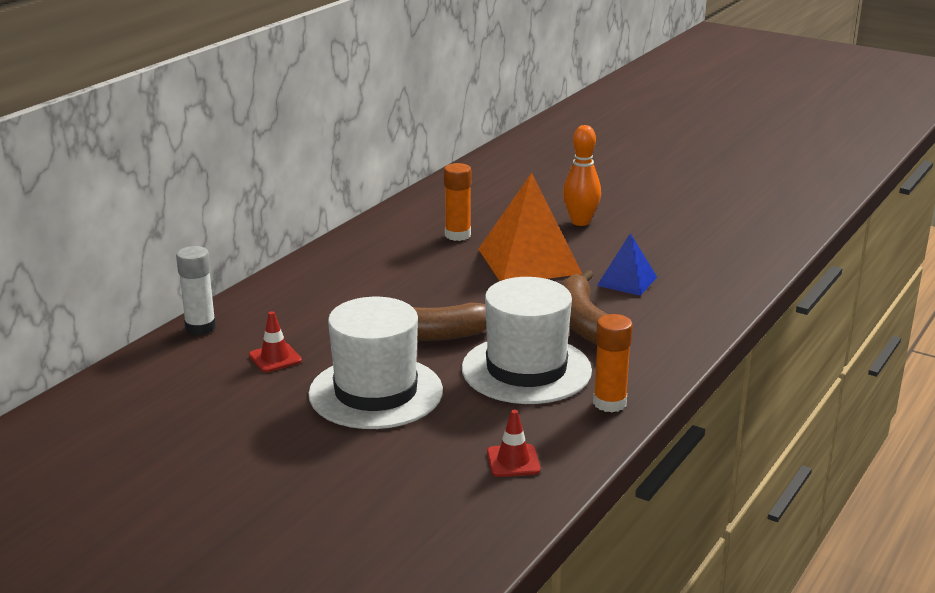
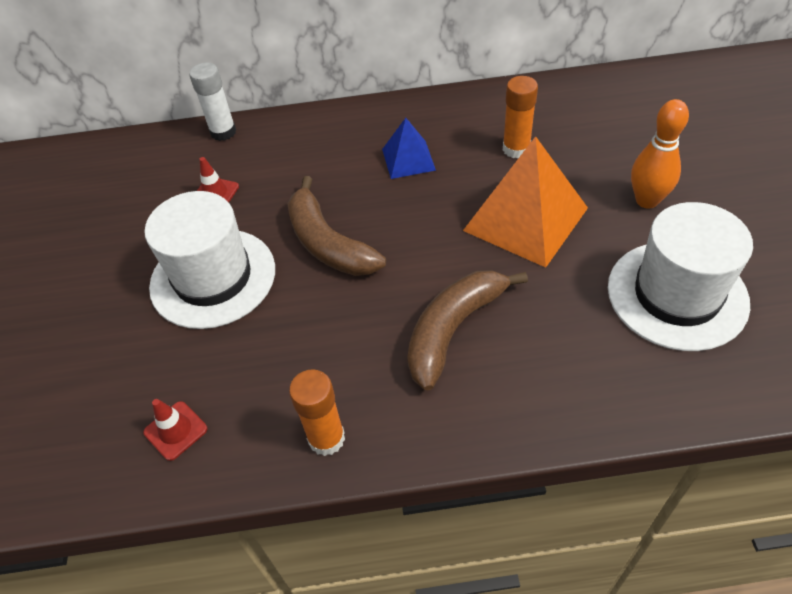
camera: 55 degrees right, 25 degrees up
(526, 369) = (331, 342): white hat -> white hat (677, 295)
(627, 281) = (571, 306): blue pyramid -> blue pyramid (408, 159)

